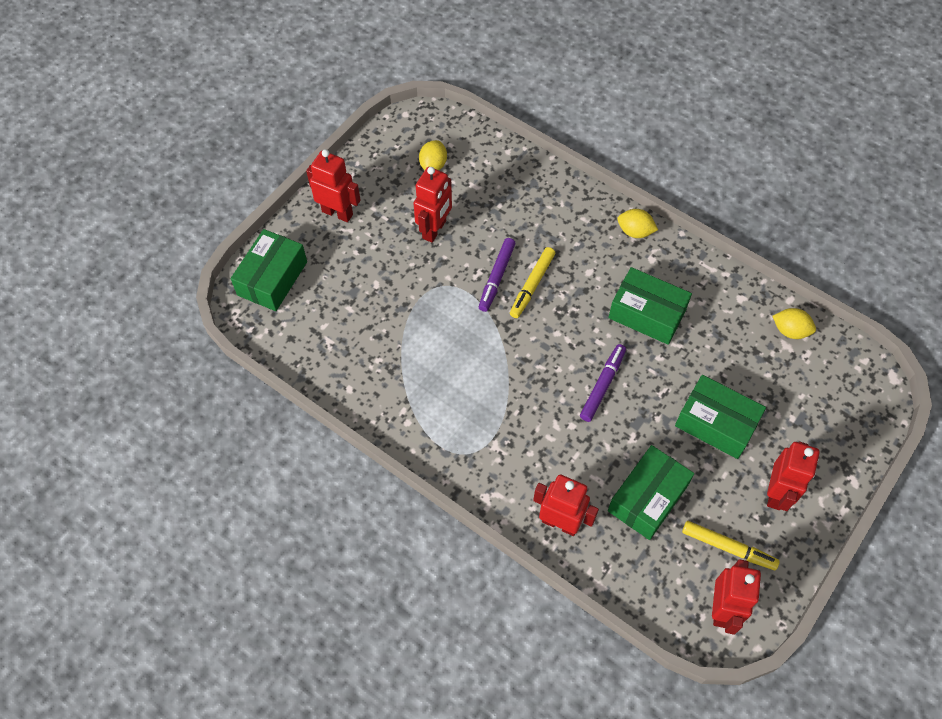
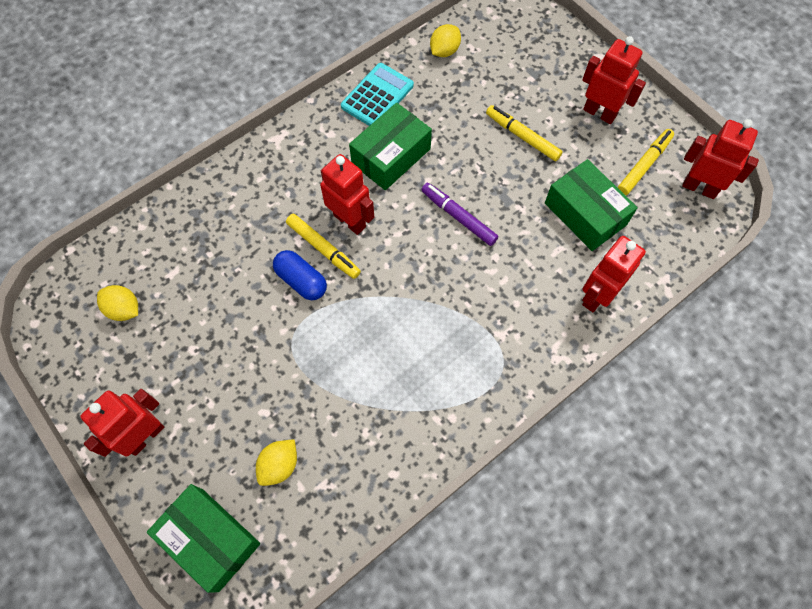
camera: 75 degrees left, 5 degrees up
(434, 230) = (215, 329): red robot -> red robot (350, 220)
(496, 277) = (301, 281): purple marker -> blue capsule
(635, 231) = (293, 138): yellow lemon -> yellow lemon (279, 465)
(709, 286) = (377, 96): none -> turquoise calculator
(716, 423) = (522, 136): green box -> yellow marker

